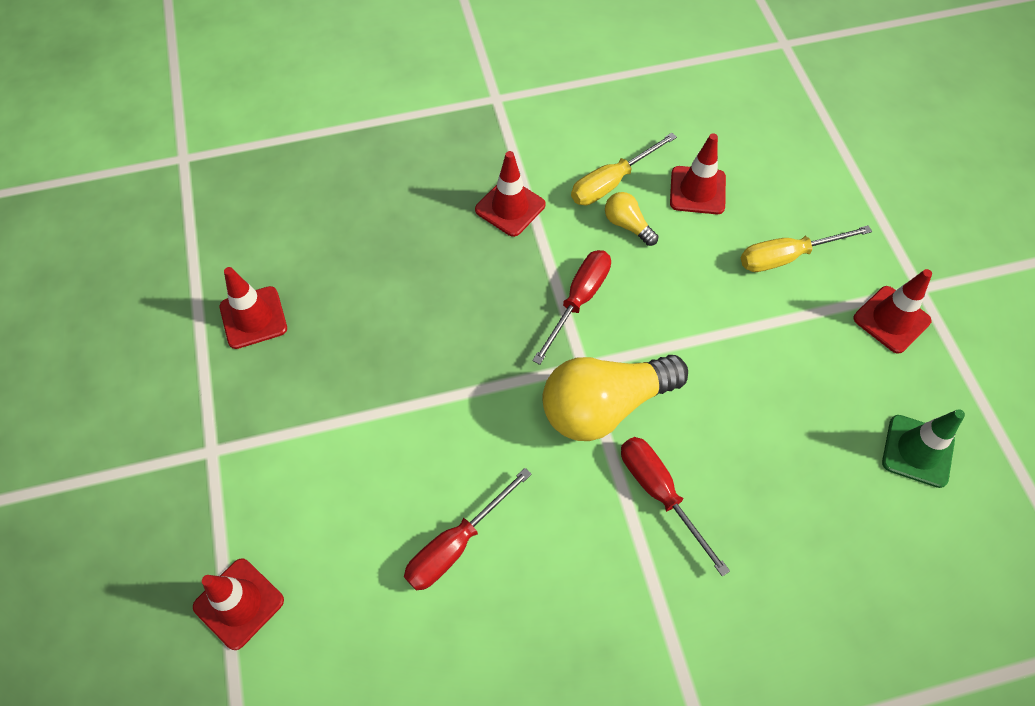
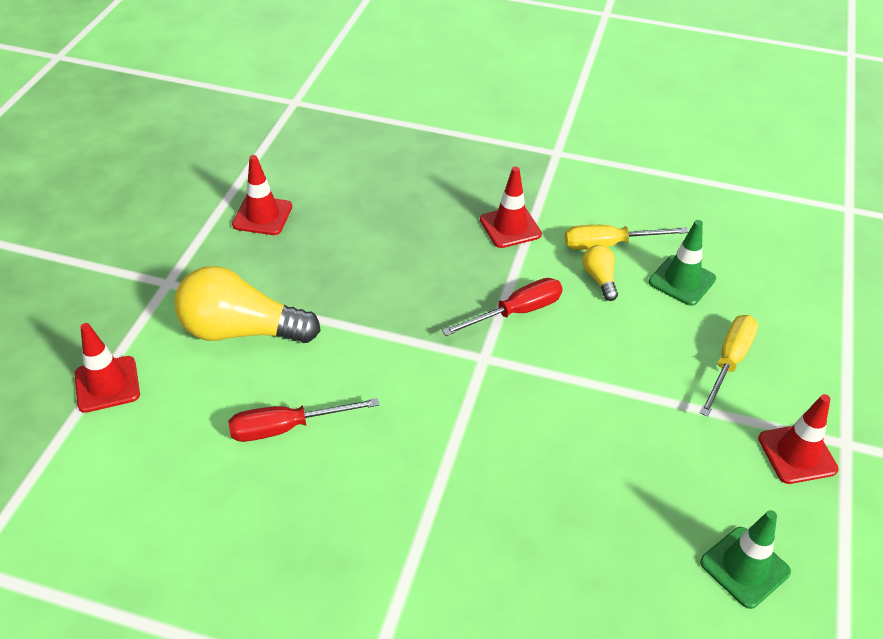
camera: 30 degrees right, 15 degrees down
(604, 406) = (479, 393): yellow light bulb -> yellow light bulb (241, 331)
(660, 493) = (477, 477): red screwdriver -> none
(697, 190) = (682, 280): red traffic cone -> green traffic cone
(787, 257) = (729, 362): yellow screwdriver -> yellow screwdriver turned 105 degrees clockwise

